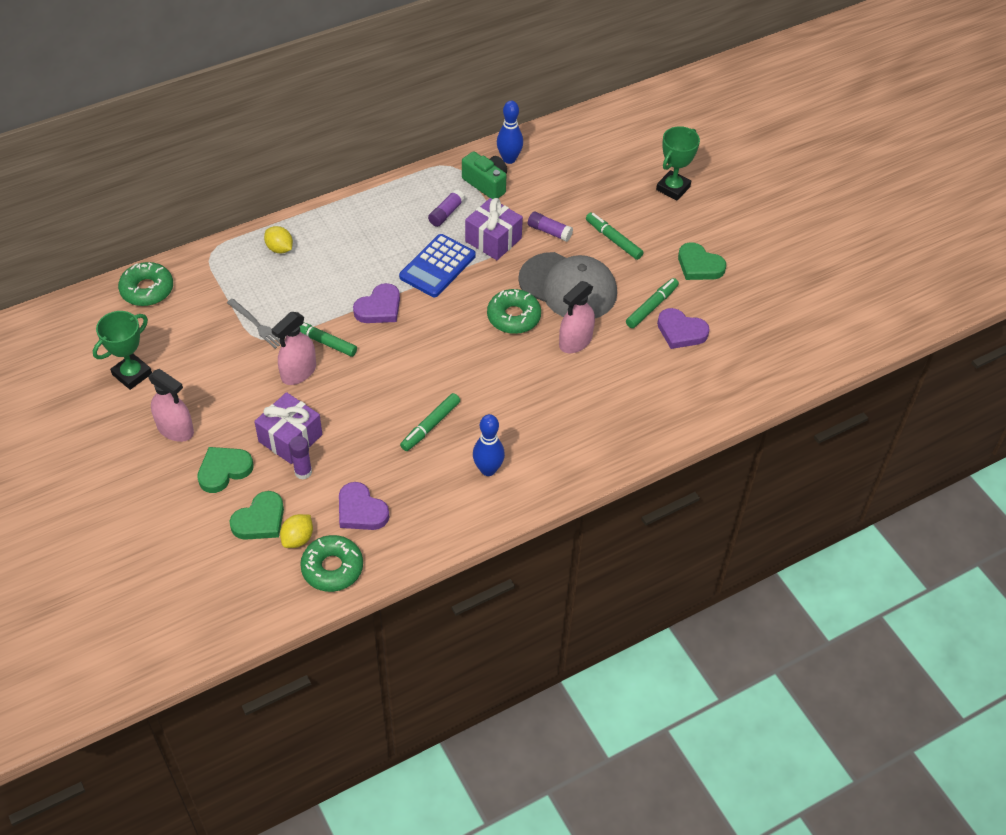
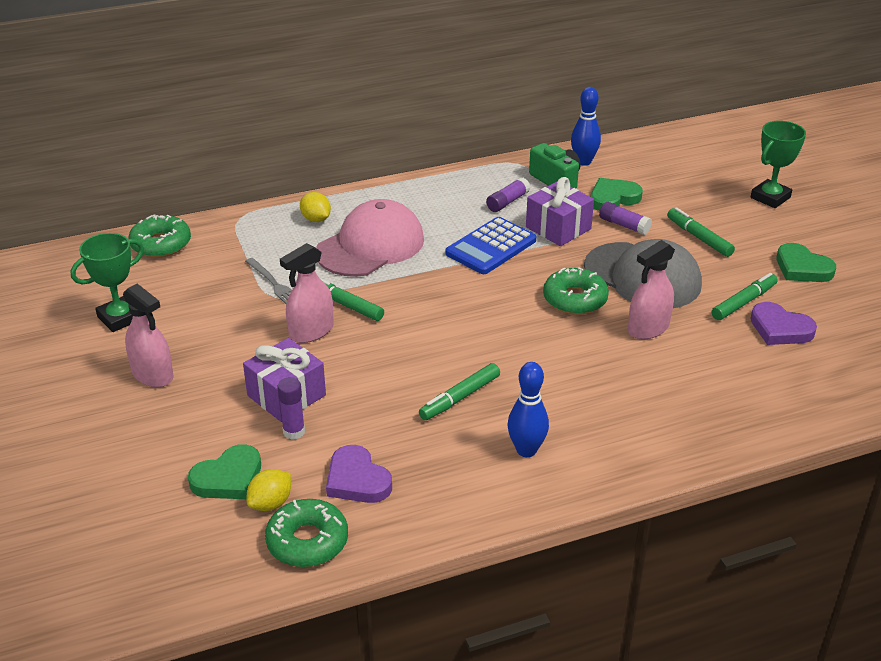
camera: 10 degrees right, 15 degrees down
(224, 470) = (198, 421): green heart -> green heart (613, 198)
(333, 275) = (370, 246): none -> pink cap
(379, 308) = (417, 279): purple heart -> none

